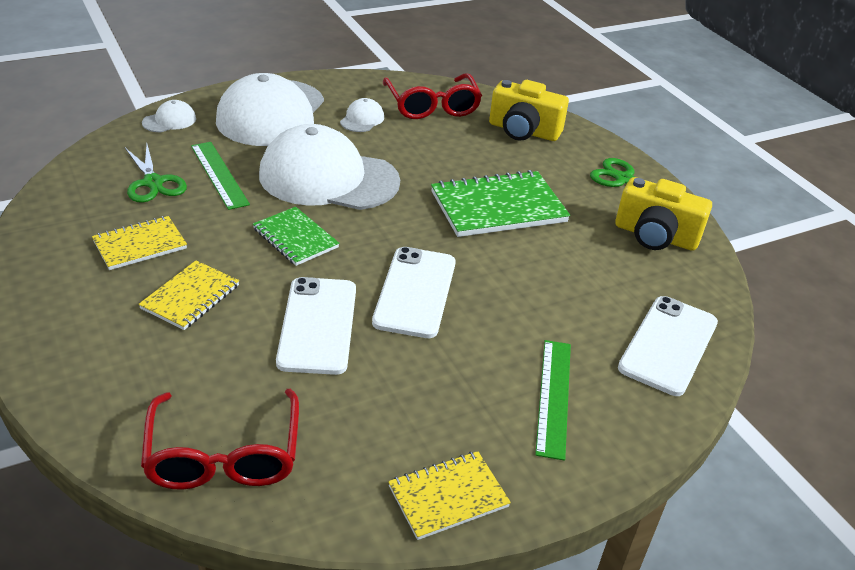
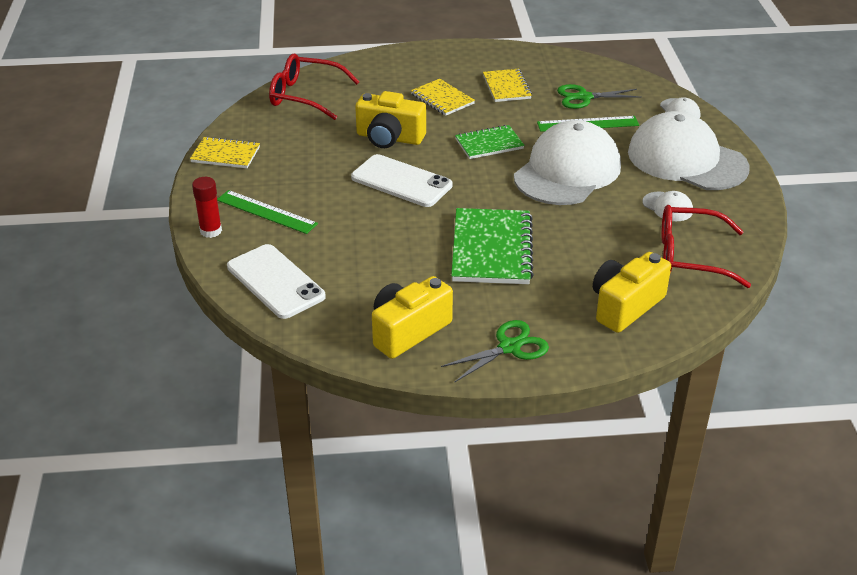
camera: 115 degrees right, 0 degrees up
(317, 325) = (389, 138): white phone -> yellow camera
(448, 497) = (225, 155): yellow notebook -> yellow notebook turned 75 degrees counterclockwise
(630, 439) = (211, 231): none -> red glue stick

